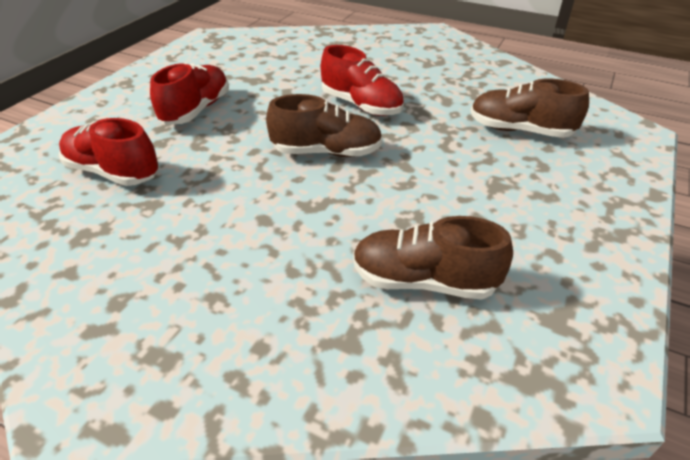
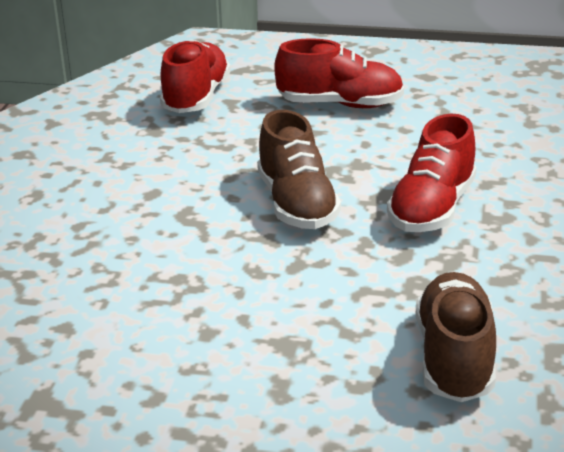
camera: 75 degrees right, 10 degrees down
(423, 281) = (82, 304): brown shoe -> none

